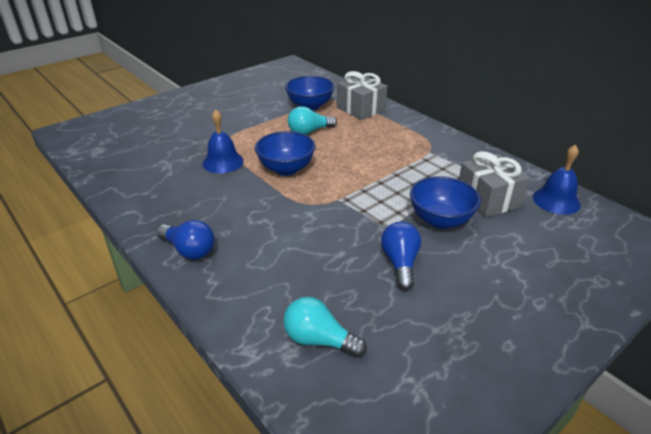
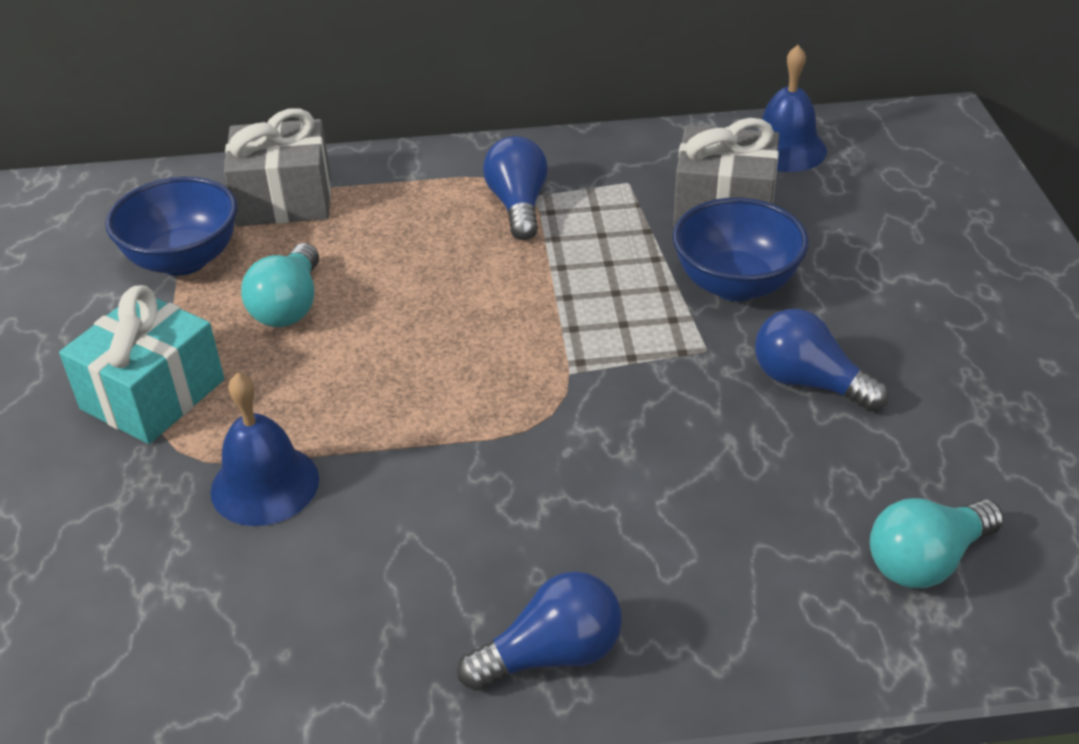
camera: 55 degrees left, 5 degrees up
(244, 128) = (153, 394): none -> turquoise gift
(286, 169) = (396, 398): blue bowl -> none
(420, 151) = (518, 205): none -> blue light bulb

